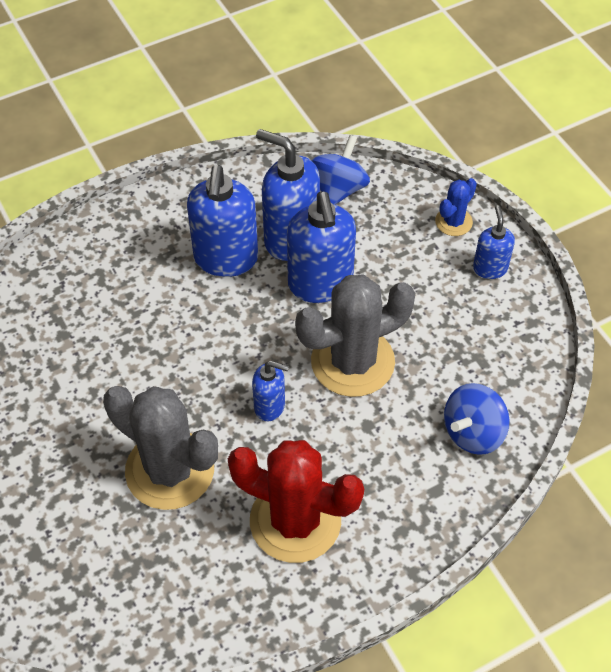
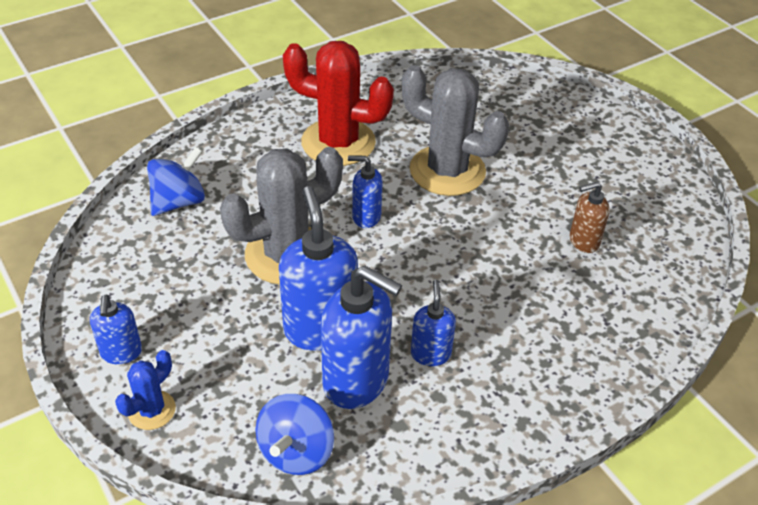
camera: 175 degrees right, 10 degrees down
(49, 368) = (583, 241): none -> brown soap dispenser
(226, 259) = (430, 354): blue soap dispenser -> blue soap dispenser, size x0.54

